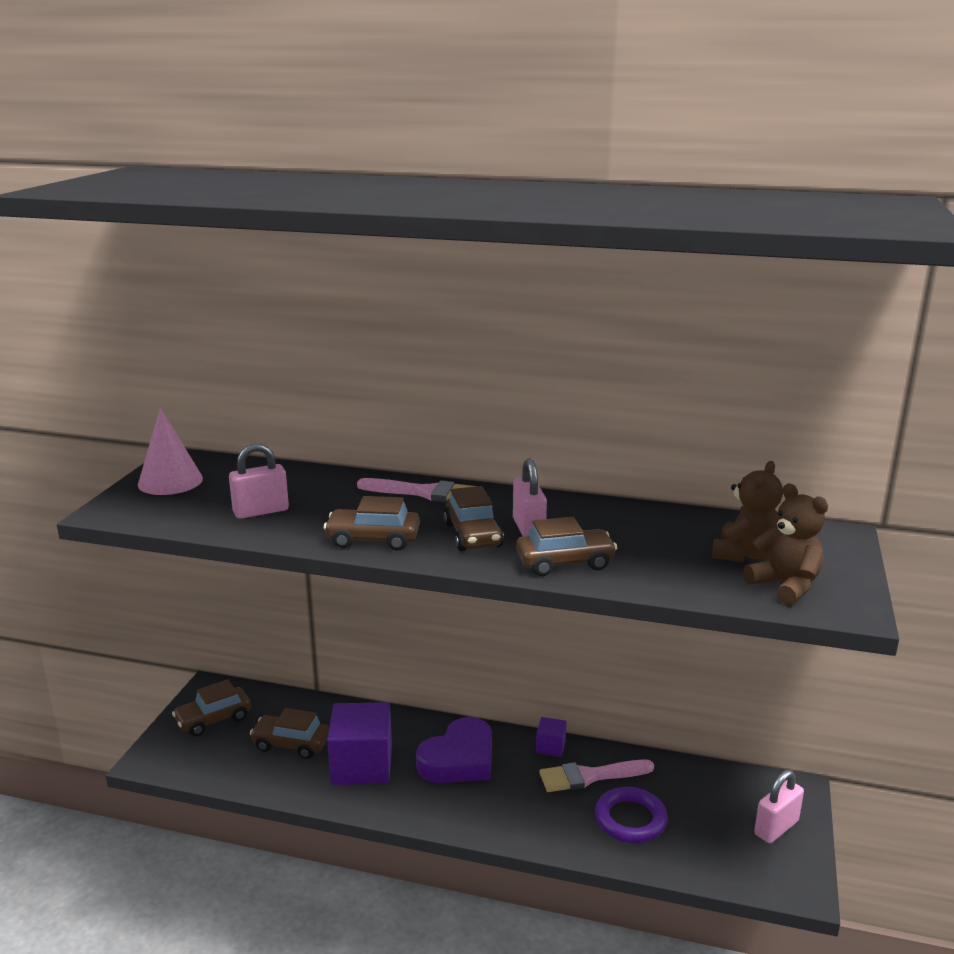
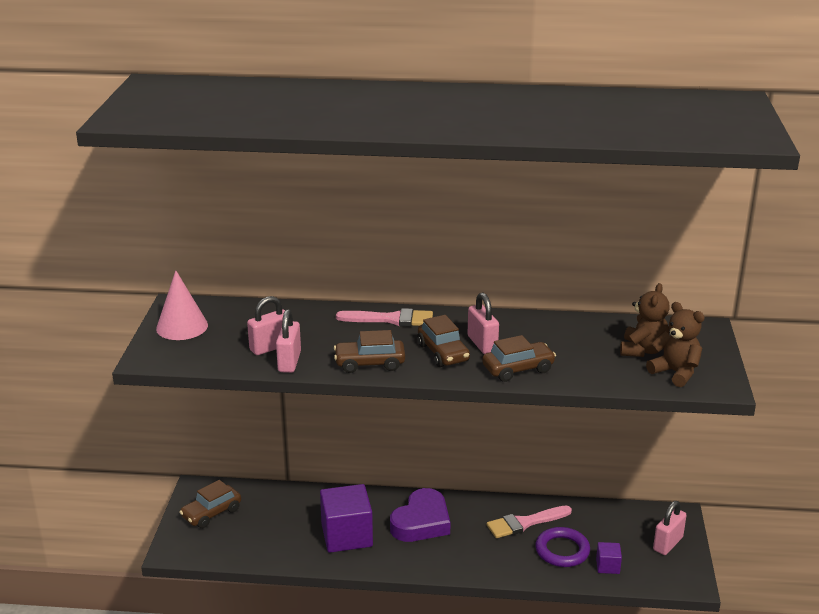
camera: 10 degrees left, 5 degrees up
(274, 529) = (289, 362): none -> pink padlock
(291, 744) = (283, 525): brown car -> none
(550, 747) = (489, 504): purple cube -> purple cube (607, 566)

